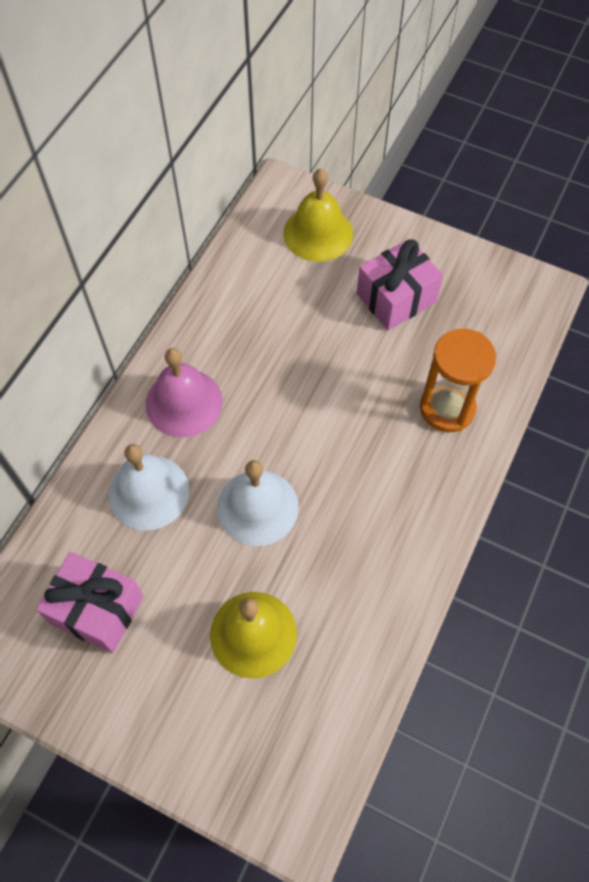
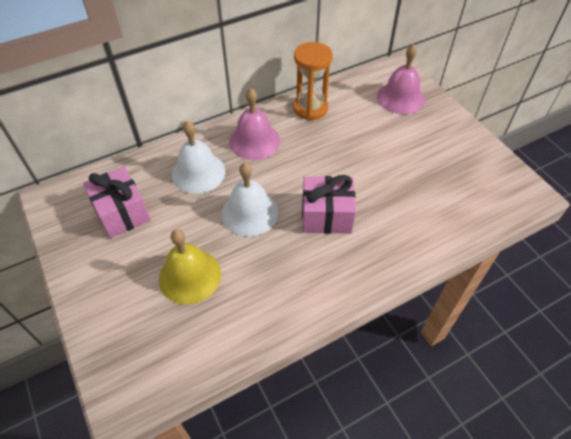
camera: 35 degrees right, 10 degrees down
(318, 233) = (400, 98): yellow bell -> pink bell
(396, 298) = (423, 151): pink gift -> pink gift (326, 216)
(447, 408) = (410, 224): orange hourglass -> orange hourglass (310, 108)

